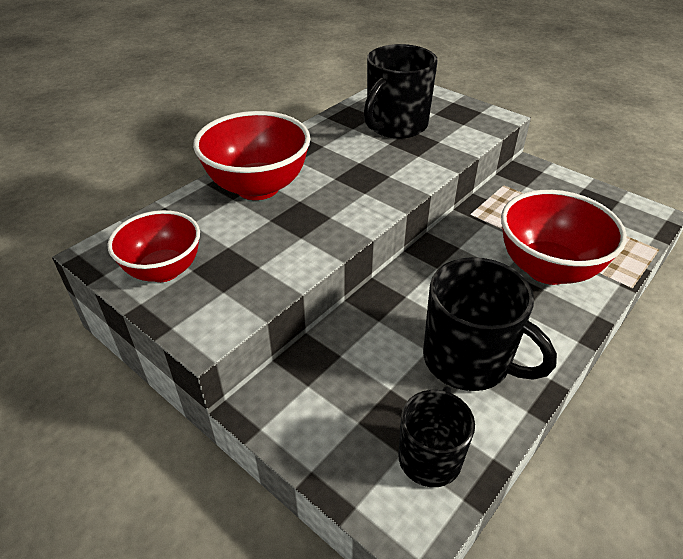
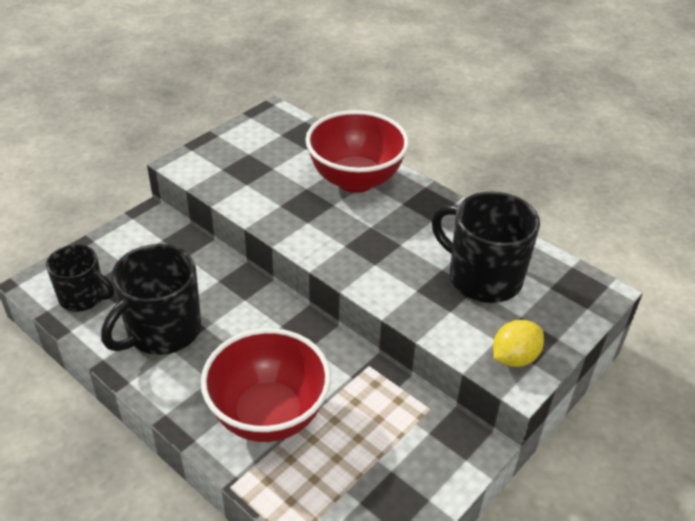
camera: 90 degrees right, 0 degrees up
(163, 270) = (250, 141): red bowl -> none
(478, 118) = (514, 358): none -> yellow lemon

